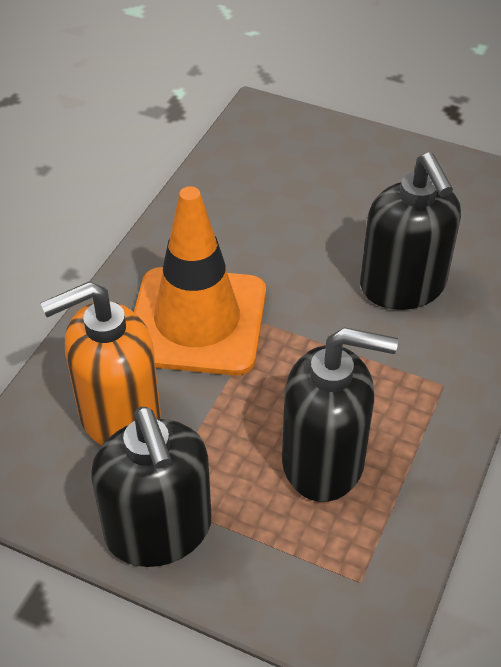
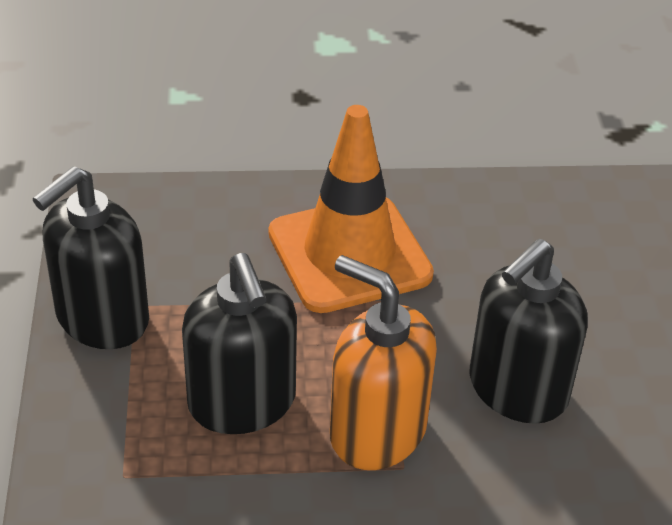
camera: 60 degrees right, 5 degrees down
(119, 416) = (205, 247): orange soap dispenser -> orange soap dispenser (377, 432)

